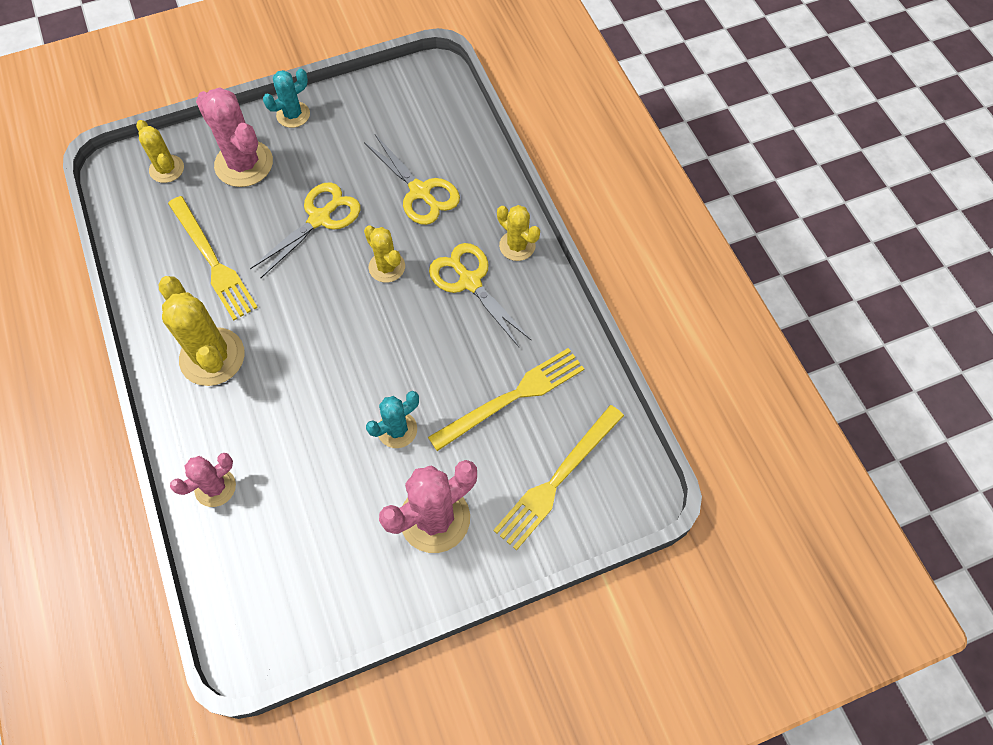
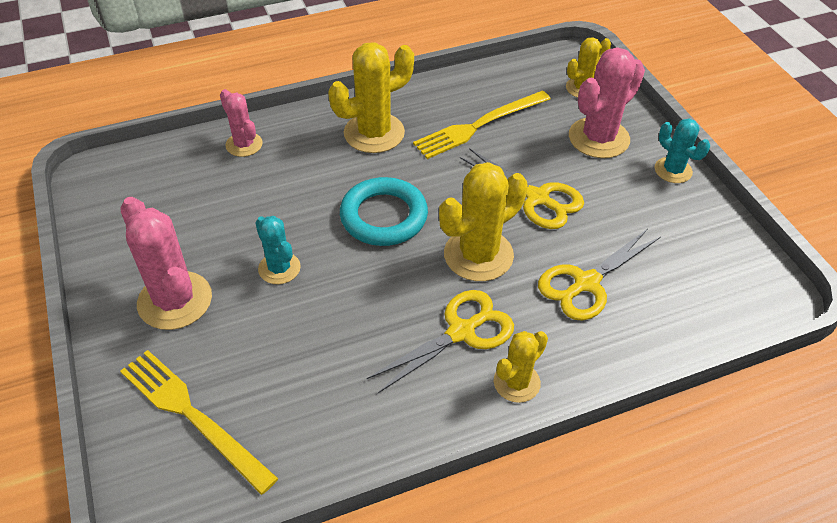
camera: 90 degrees right, 15 degrees down
(335, 343) = (384, 216): none -> turquoise ring
(387, 267) = (478, 255): yellow cactus -> yellow cactus, size x1.69
(512, 397) = (304, 372): yellow fork -> none

